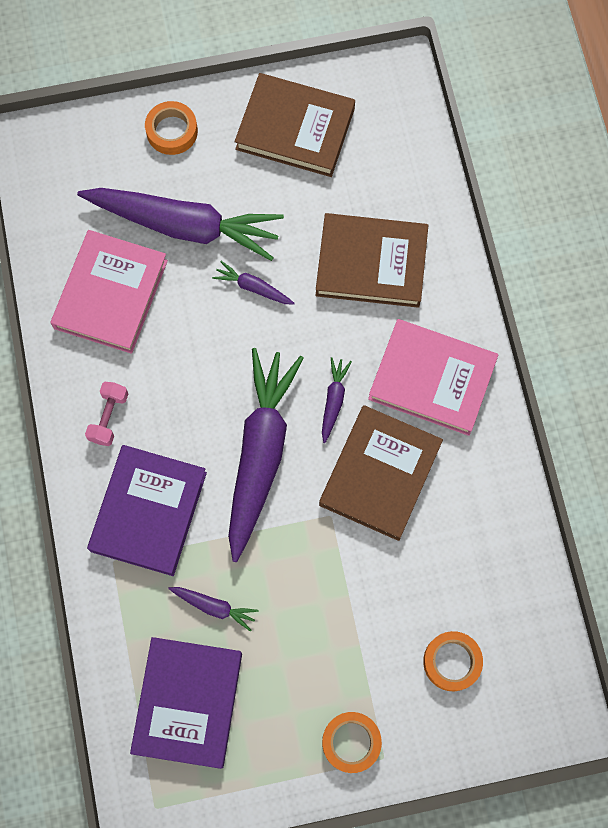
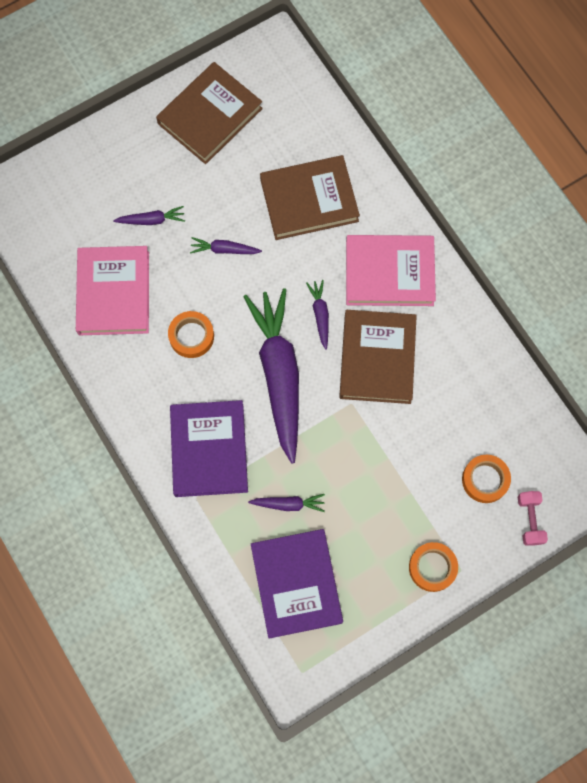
camera: 20 degrees left, 0 degrees up
(109, 417) = (149, 388): pink dumbbell -> pink dumbbell (529, 520)
(172, 131) = (113, 150): orange tape -> orange tape (191, 336)
(184, 226) = (151, 220): purple carrot -> purple carrot, size x0.41
(295, 128) = (210, 116): brown book -> brown book turned 45 degrees counterclockwise

